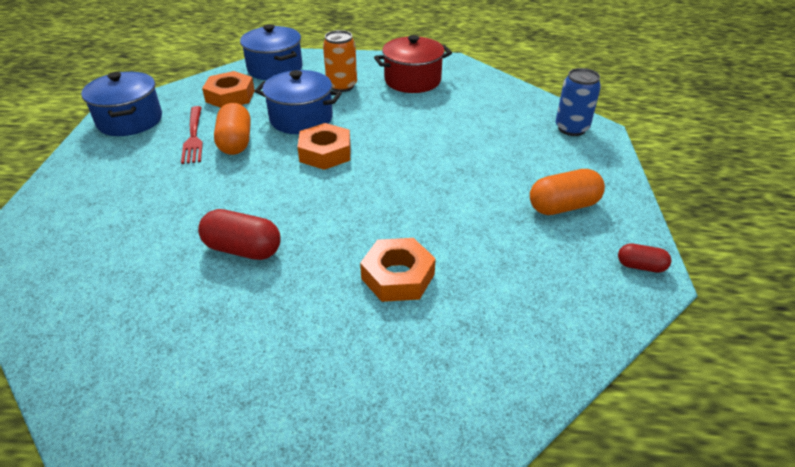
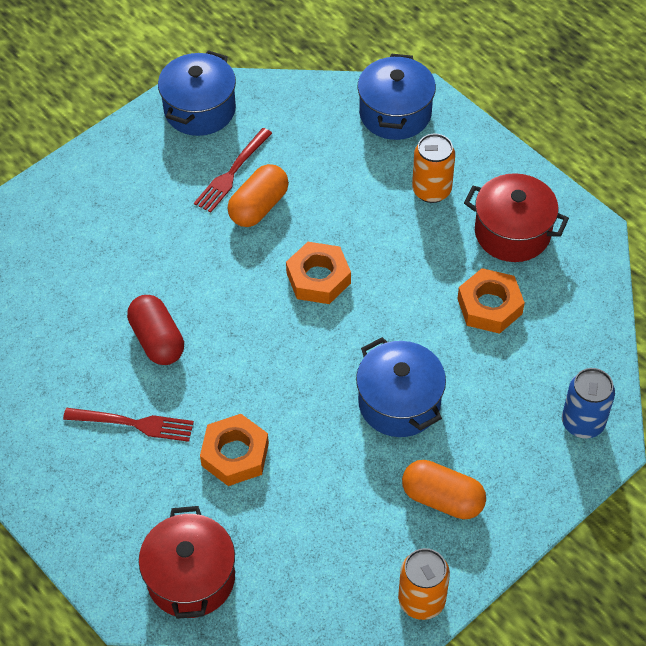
camera: 45 degrees right, 15 degrees up
(230, 96) = (312, 132): orange nut -> orange nut (489, 306)
(288, 313) = (134, 424): none -> red fork
(301, 119) = (344, 214): blue pot -> blue pot (399, 402)
(478, 385) = (191, 578): none -> red pot
(640, 266) = (421, 600): red capsule -> orange can

